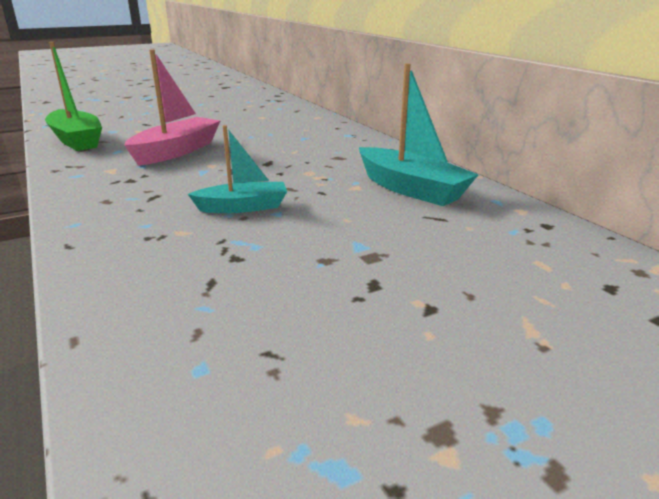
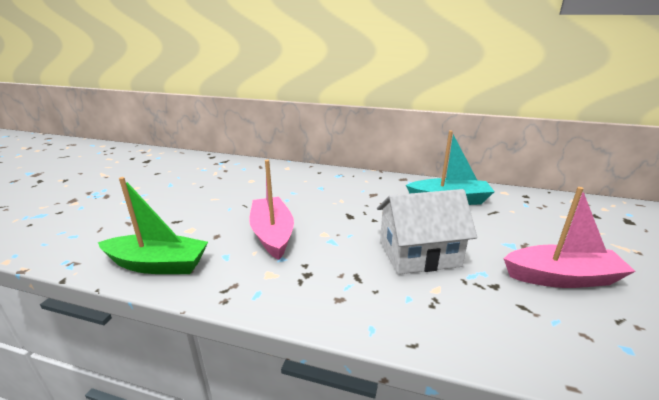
camera: 45 degrees left, 0 degrees up
(243, 207) = (419, 253): turquoise boat -> white house
(326, 293) = (562, 277): none -> pink boat

